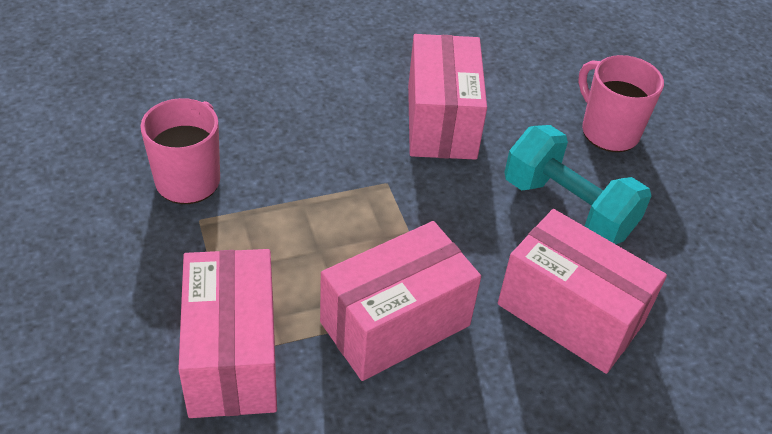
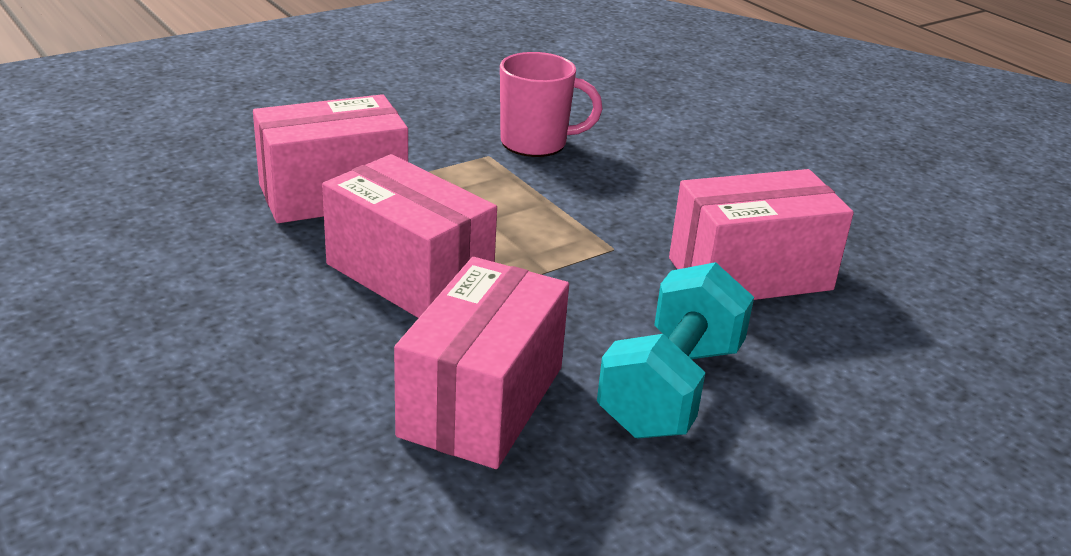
camera: 75 degrees right, 15 degrees down
(608, 131) = (866, 421): pink mug -> none

